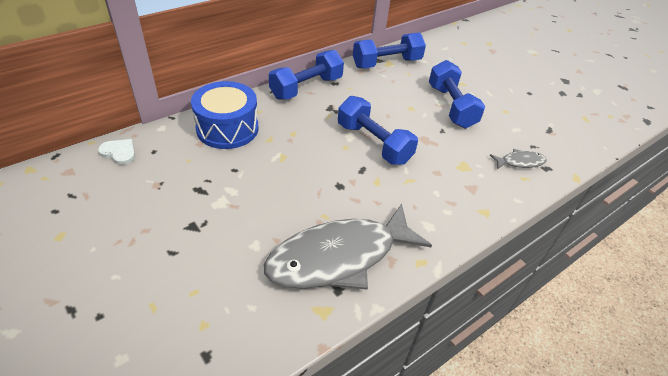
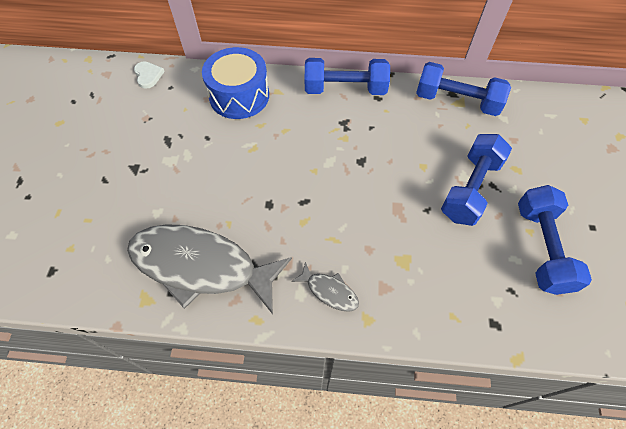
camera: 45 degrees right, 15 degrees up
(373, 143) = (343, 182): blue dumbbell -> blue dumbbell (541, 248)
(520, 162) = (471, 297): grey fish -> grey fish (329, 291)

